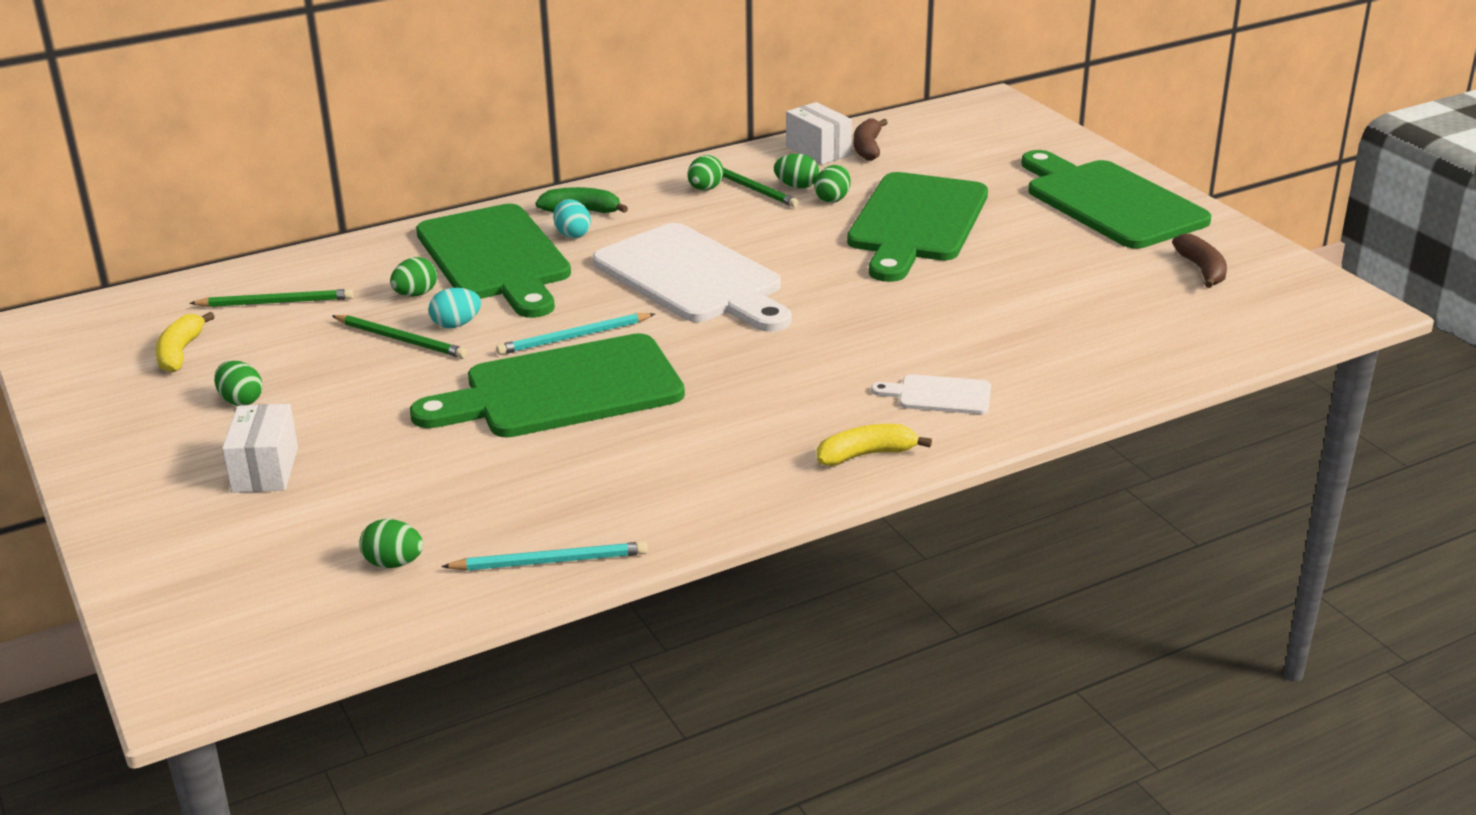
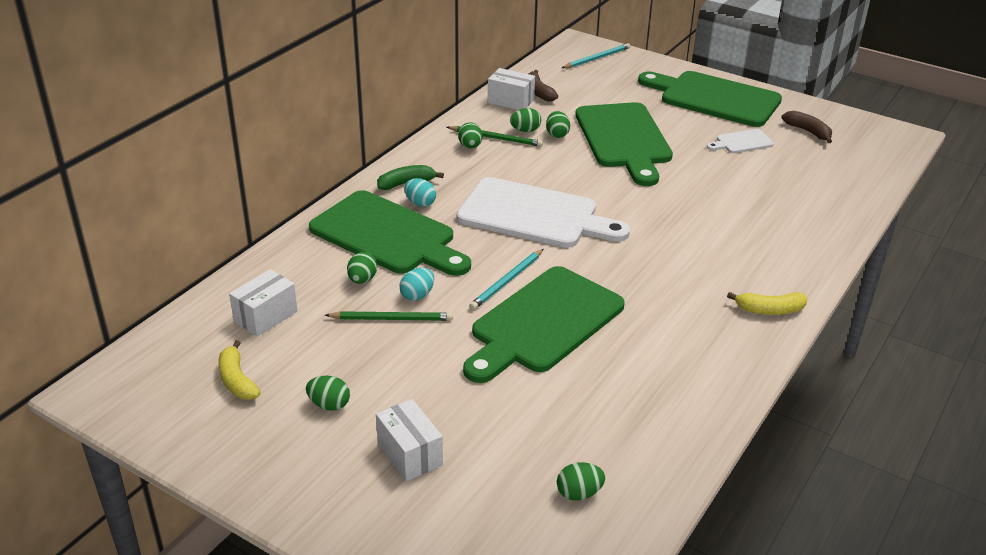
camera: 30 degrees left, 5 degrees up
(276, 302) = (265, 316): green pencil -> white box
(550, 561) = (674, 453): turquoise pencil -> turquoise pencil (597, 58)
(866, 454) = (769, 310): yellow banana -> yellow banana turned 135 degrees counterclockwise
(939, 395) = (764, 256): white cutting board -> white cutting board (742, 142)

